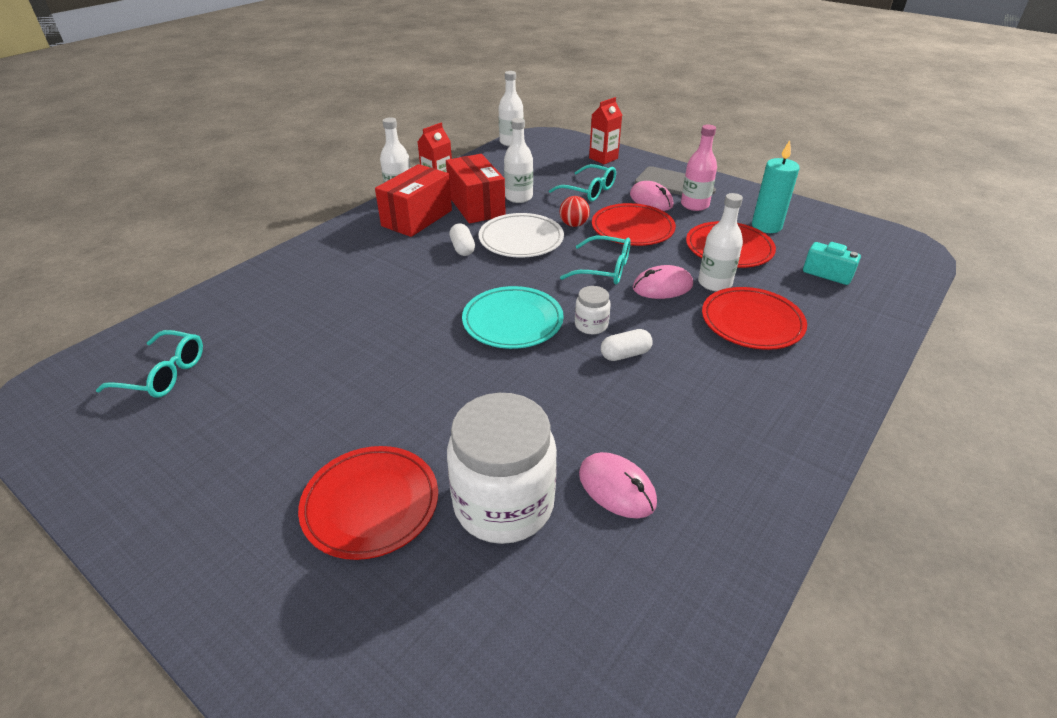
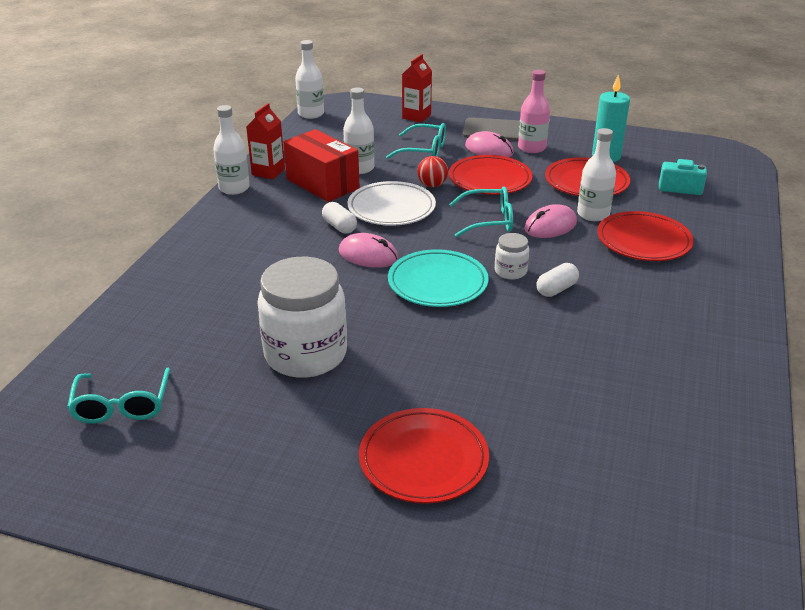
camera: 20 degrees left, 5 degrees down
(164, 374) = (122, 405): turquoise glasses -> turquoise glasses turned 90 degrees clockwise
(417, 218) = (269, 206): red box -> none
(503, 504) = (537, 429): white jar -> white jar (305, 354)
(617, 488) = (619, 393): pink mouse -> pink mouse (368, 255)

